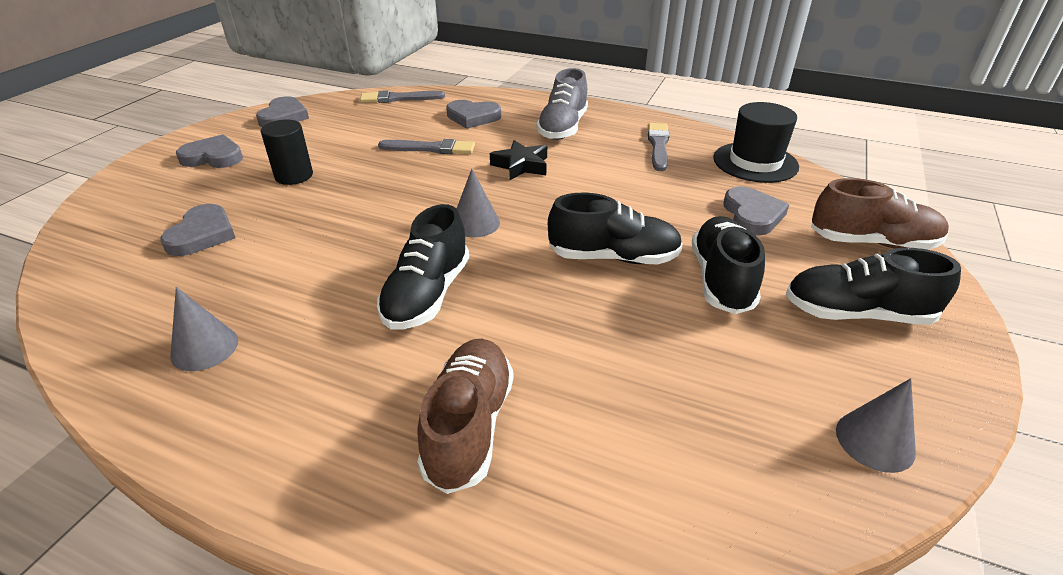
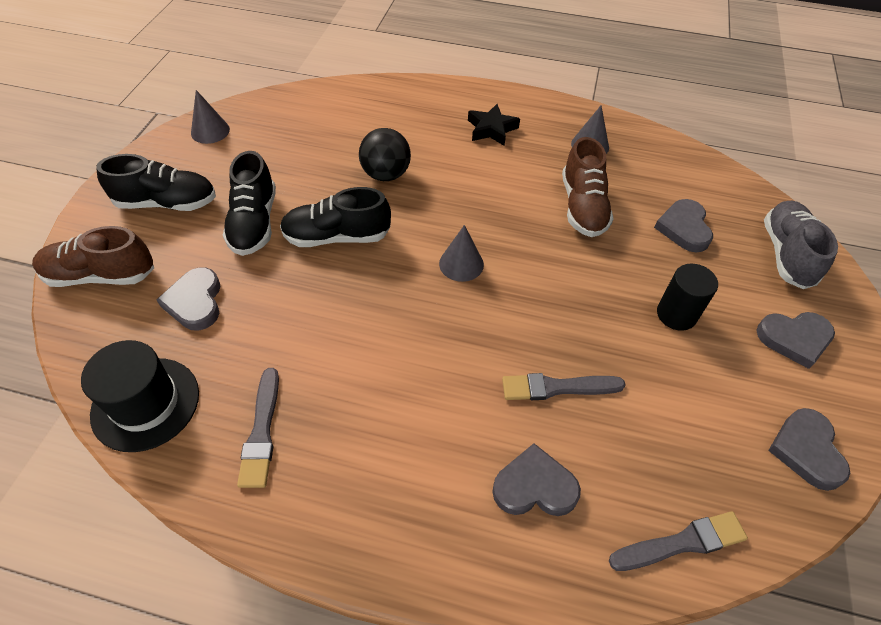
camera: 170 degrees right, 15 degrees up
(427, 295) = (473, 191): black shoe -> none
(469, 426) = (420, 121): brown shoe -> brown shoe (582, 207)
(521, 165) = (437, 362): black star -> black star (491, 129)
(546, 328) = (386, 174): none -> black ball
(563, 128) = (394, 468): grey shoe -> grey shoe (786, 254)

